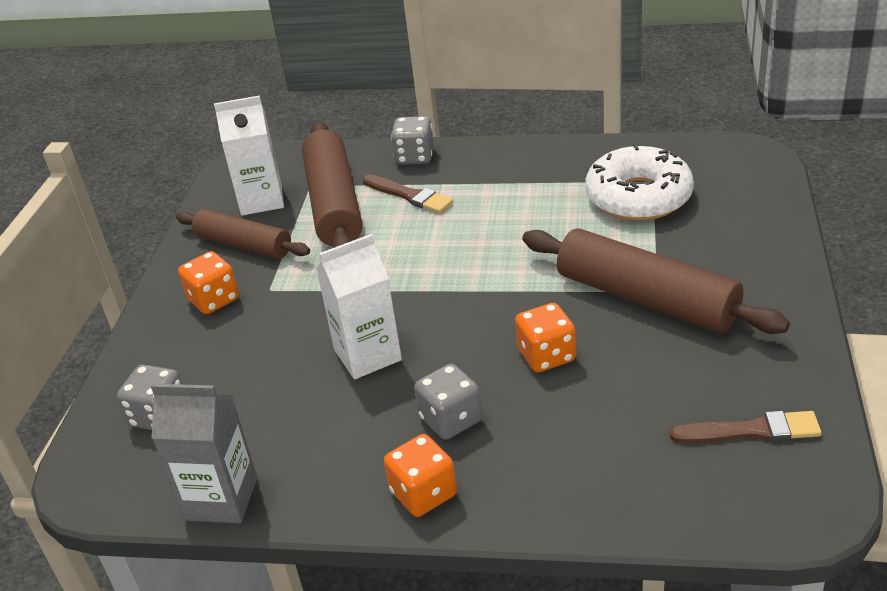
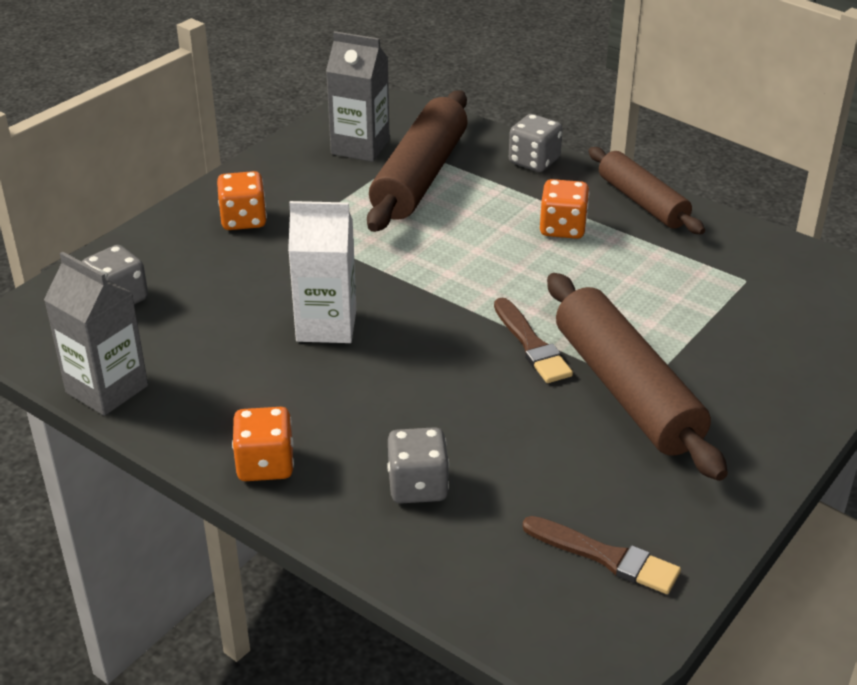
camera: 25 degrees right, 0 degrees up
(244, 245) = (309, 182): brown rolling pin -> brown rolling pin (642, 202)
(261, 200) = (360, 147): white carton -> grey carton
(409, 195) = (495, 197): brown brush -> brown brush (531, 345)
(451, 419) = (345, 414): grey dice -> grey dice (418, 486)
(546, 356) = (481, 399): orange dice -> orange dice (562, 228)
(638, 197) = (716, 290): white donut -> none

